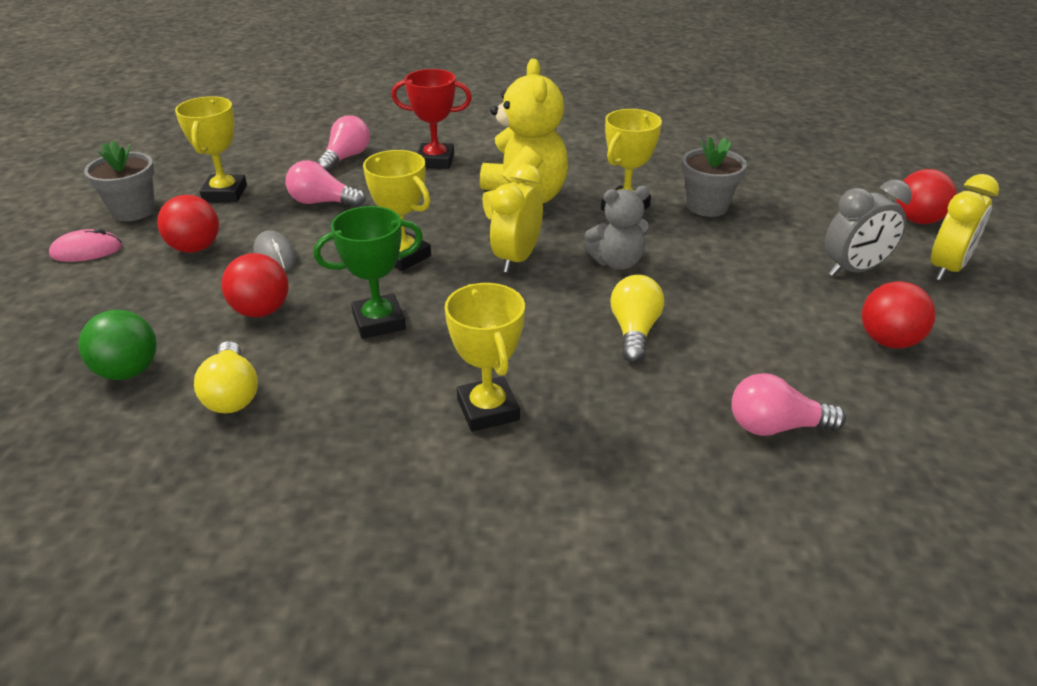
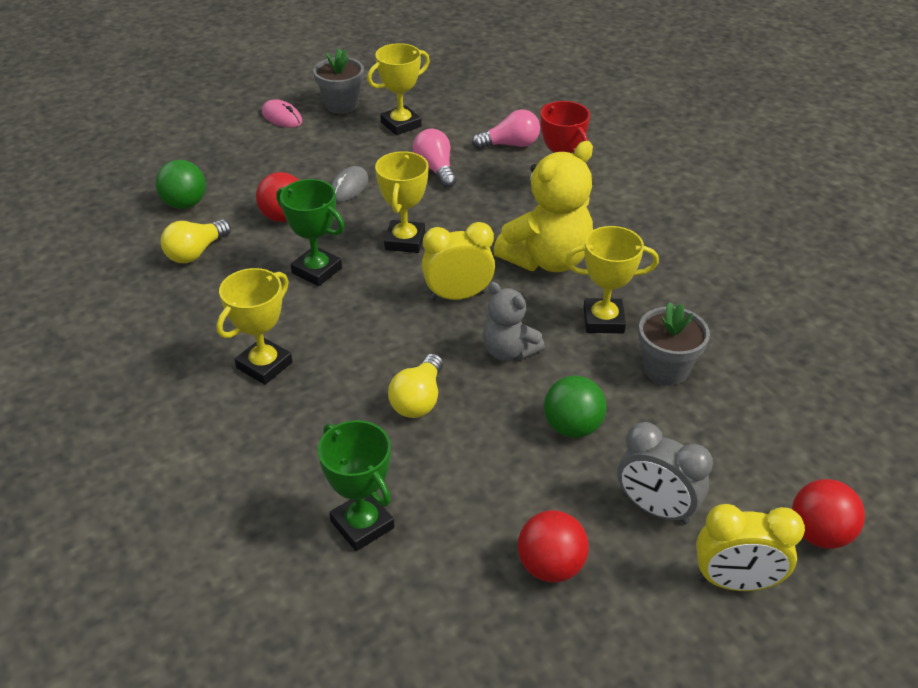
camera: 55 degrees right, 5 degrees up
(195, 248) = (325, 152): red ball -> none
(634, 331) = (418, 399): yellow light bulb -> yellow light bulb turned 135 degrees clockwise
(737, 269) = (572, 427): none -> green ball
(775, 426) = (362, 524): pink light bulb -> green trophy

